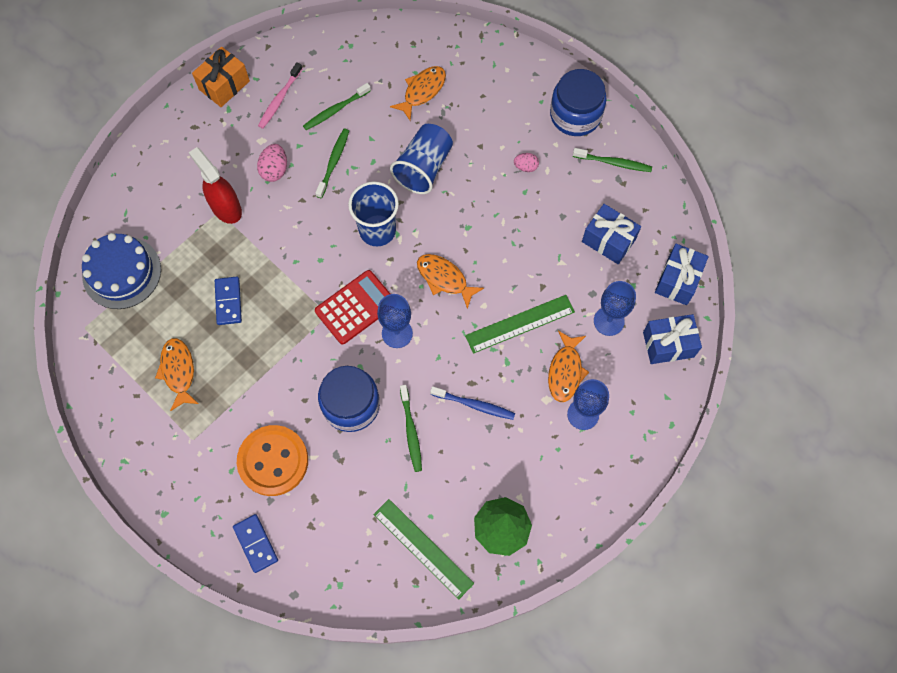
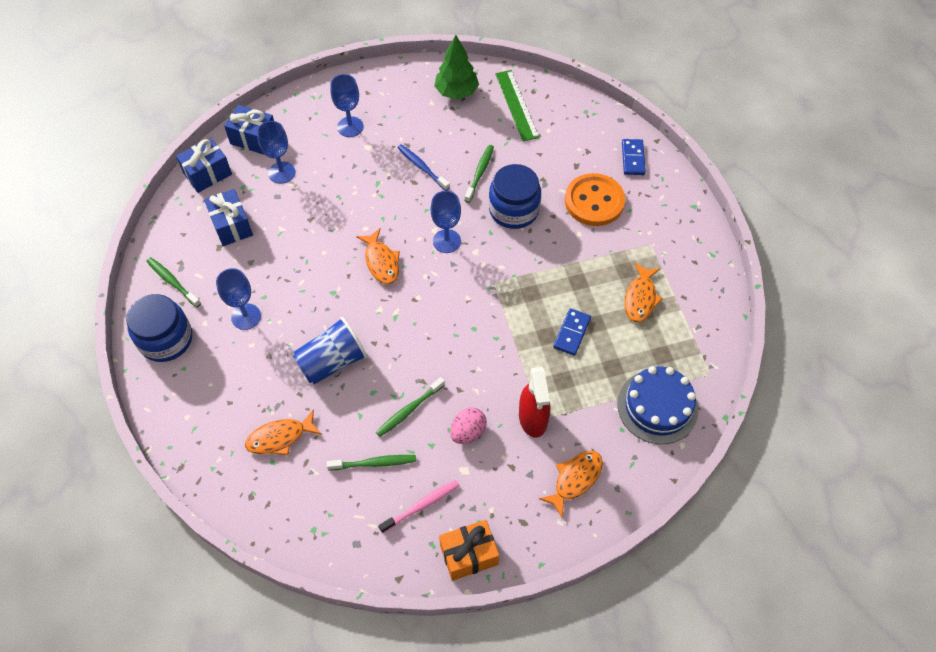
camera: 150 degrees left, 10 degrees down
(355, 307) = (467, 276): red calculator -> none
(377, 230) = (409, 328): blue cup -> none
(520, 324) = (348, 202): green ruler -> none
(525, 167) = (246, 316): pink egg -> blue goblet
(565, 371) = (340, 157): orange fish -> orange fish (575, 479)

